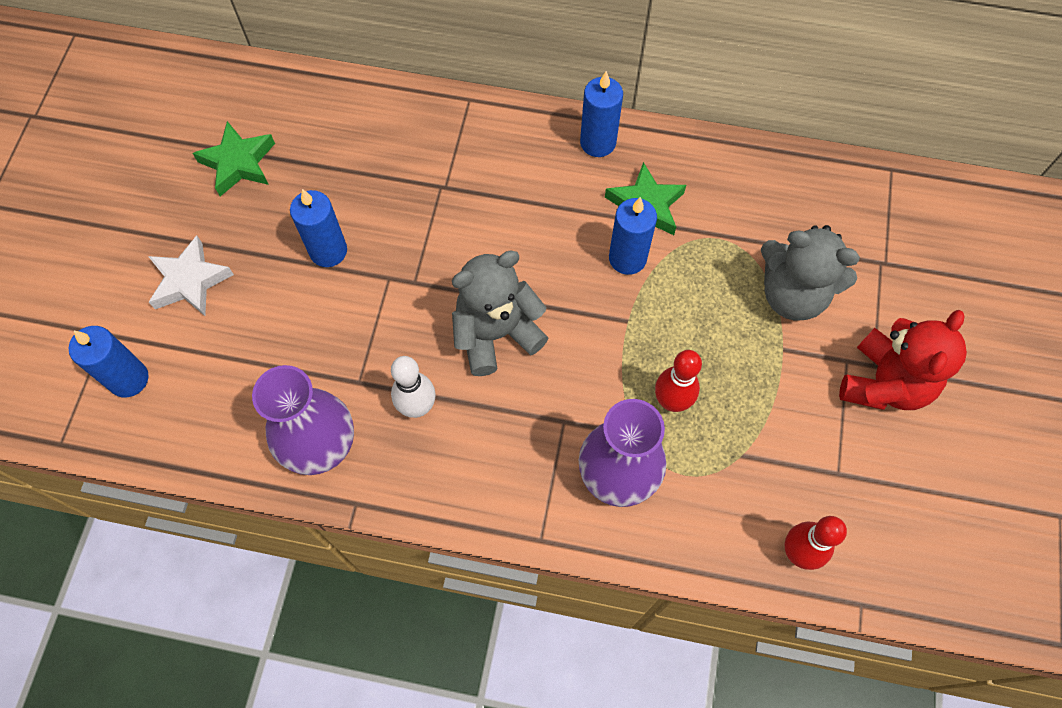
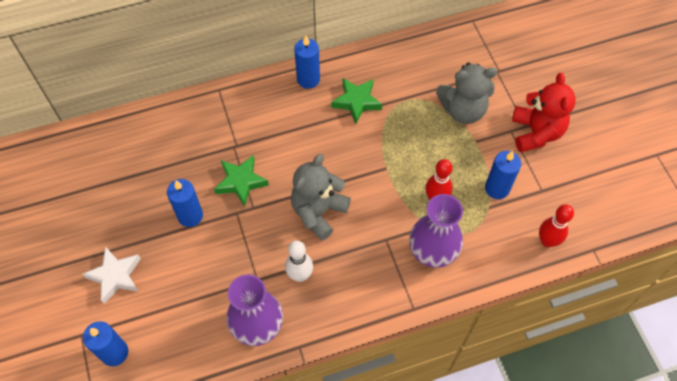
camera: 30 degrees left, 5 degrees down
(238, 163) = (100, 192): green star -> green star (241, 182)
(627, 258) = (364, 134): blue candle -> blue candle (497, 188)

